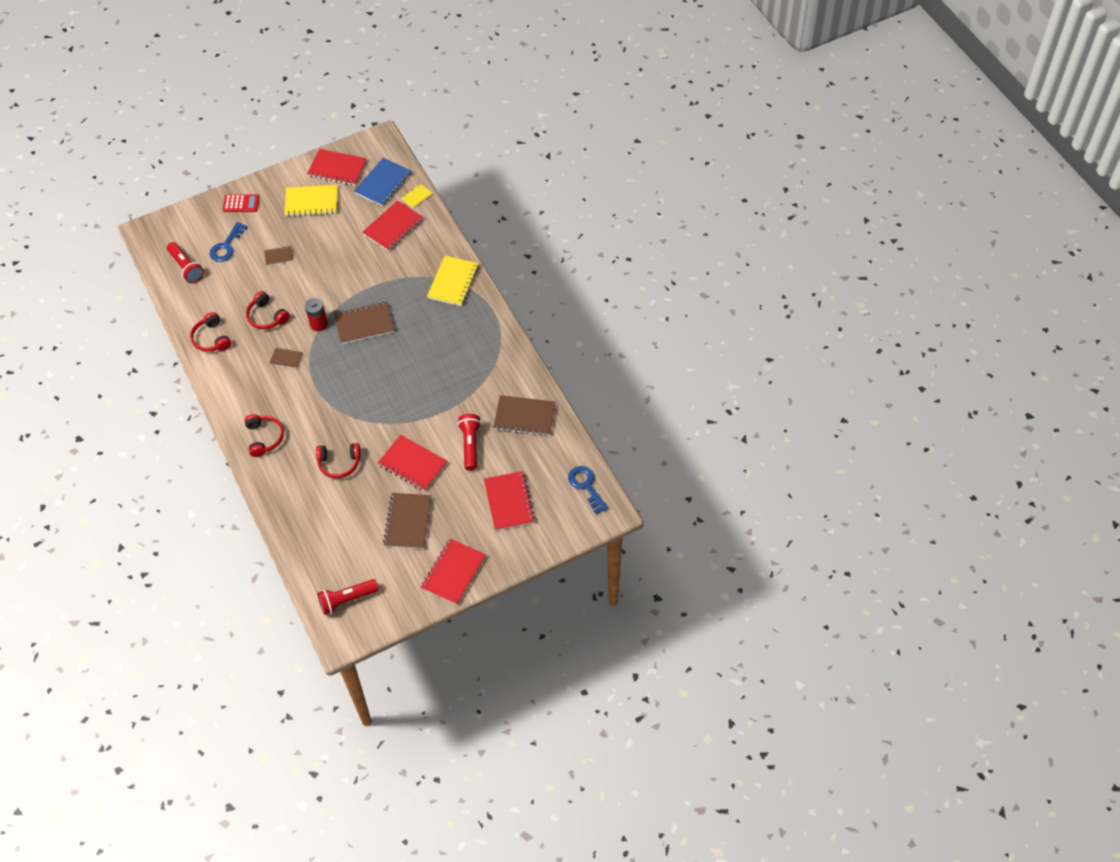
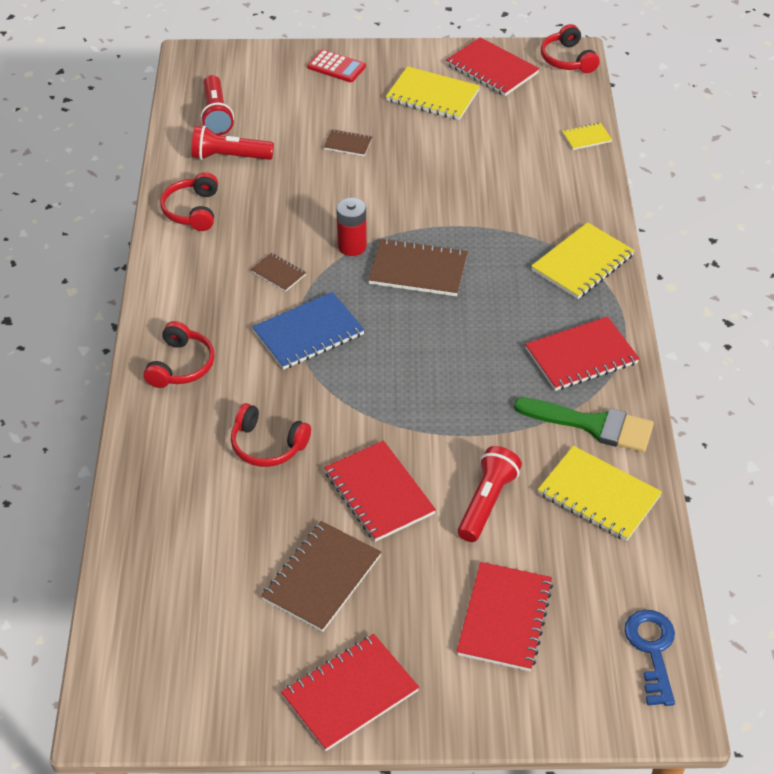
camera: 25 degrees right, 10 degrees down
(226, 246) = (285, 109): blue key -> none
(267, 316) = (285, 211): red headphones -> red headphones (567, 59)
(347, 600) = (154, 658): red flashlight -> red flashlight (229, 157)
(383, 183) = (546, 106): blue notebook -> blue notebook (308, 333)
(393, 227) = (531, 163): red notebook -> red notebook (581, 356)
(504, 378) = (593, 425): none -> green brush
(524, 417) = (598, 495): brown notebook -> yellow notebook

